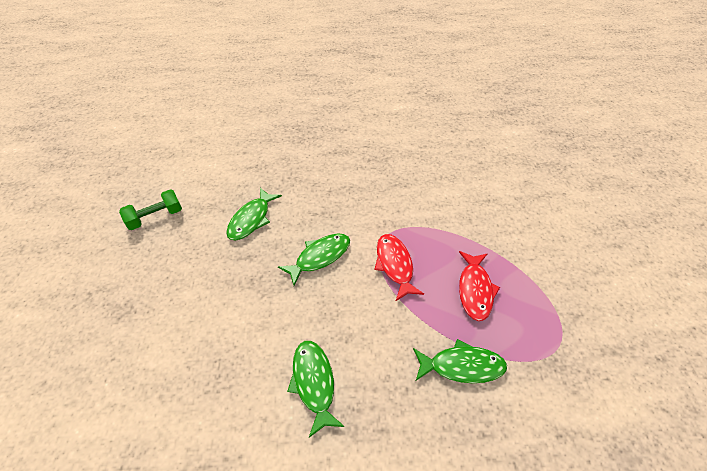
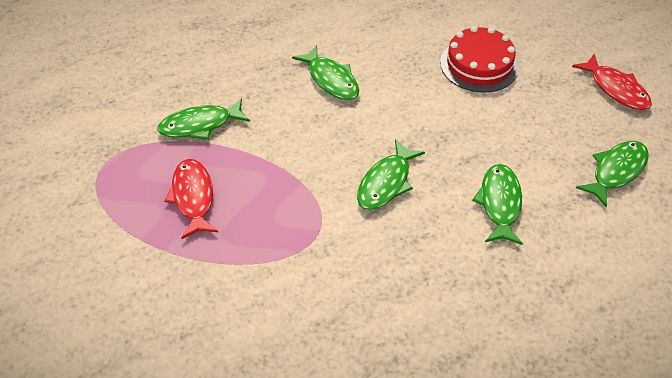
camera: 160 degrees right, 0 degrees up
(155, 217) = (616, 171): green dumbbell -> green fish
(160, 351) = (479, 65): none -> red cake
(395, 265) = (294, 198): red fish -> red fish (616, 89)

